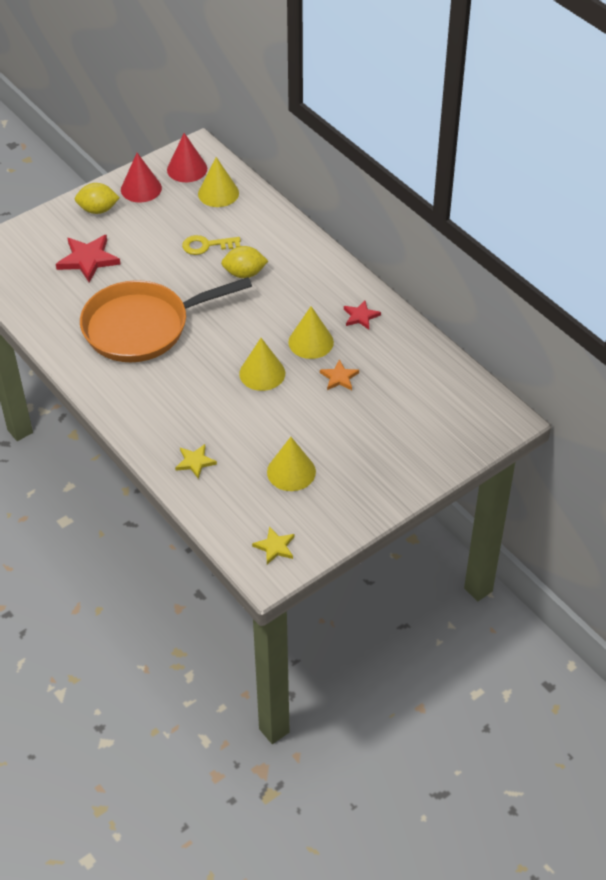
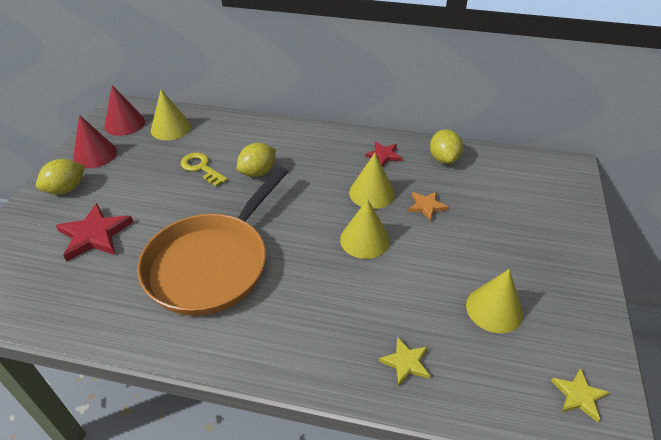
camera: 40 degrees left, 5 degrees down
(206, 245) = (201, 168): yellow key -> yellow key turned 90 degrees clockwise
(407, 348) = (443, 159): none -> yellow lemon

